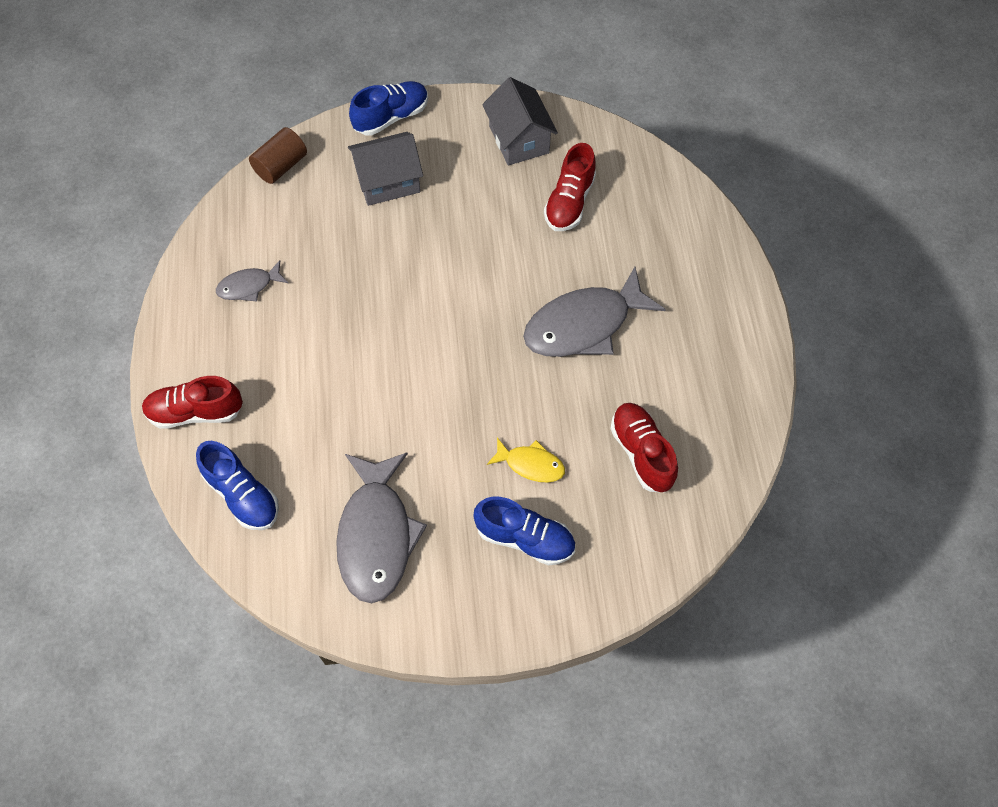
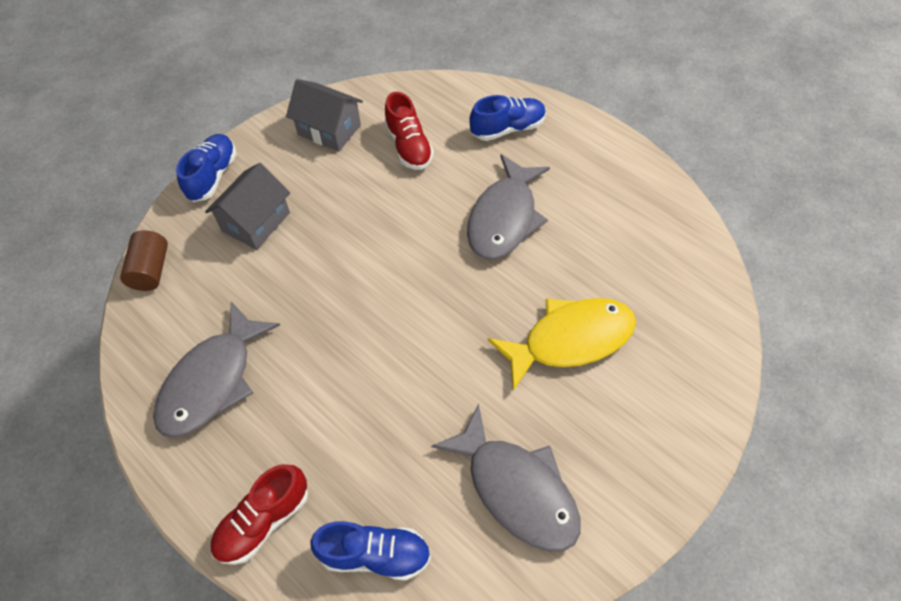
camera: 40 degrees left, 5 degrees down
(249, 286) = (212, 381): grey fish -> grey fish, size x1.99
(525, 538) = (622, 395): blue shoe -> blue shoe (507, 129)
(531, 464) = (570, 340): yellow fish -> yellow fish, size x1.99
(641, 453) = (632, 272): red shoe -> none

